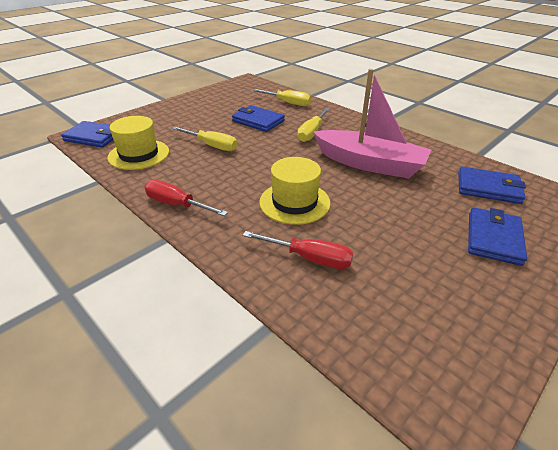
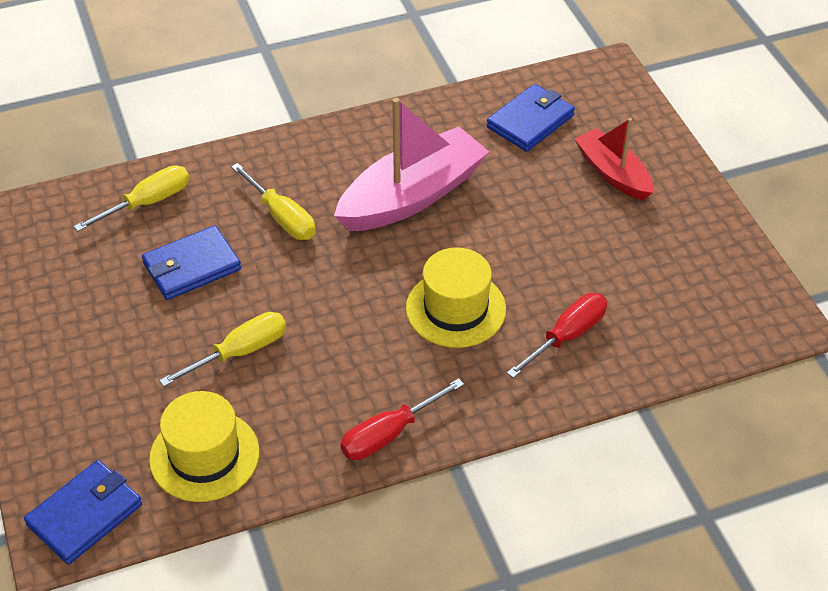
camera: 65 degrees left, 10 degrees up
(493, 238) = (613, 173): blue wallet -> red boat

